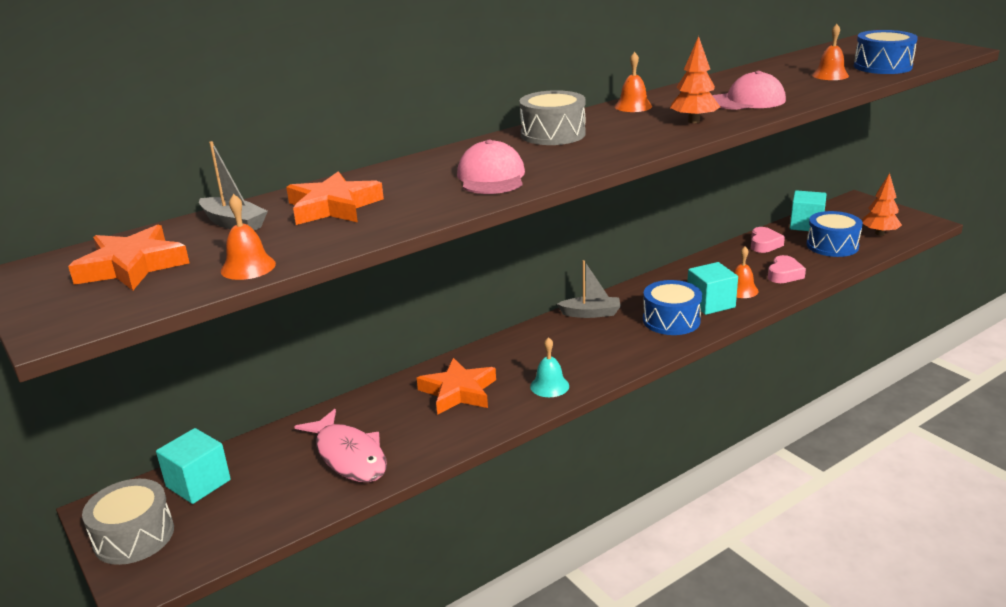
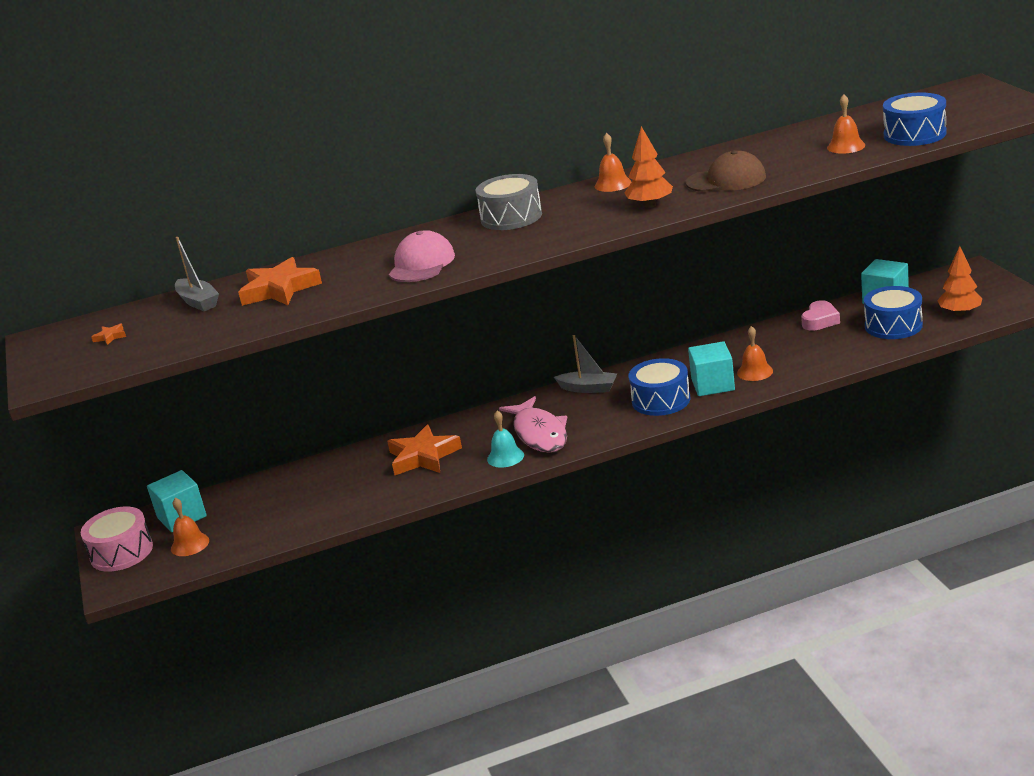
camera: 20 degrees right, 0 degrees up
(132, 266) = (110, 337): orange star -> orange star, size x0.40
(134, 536) = (121, 552): grey drum -> pink drum
(248, 267) = (187, 342): orange bell -> orange bell (190, 544)
(349, 456) = (305, 505): pink fish -> pink fish (539, 433)
(747, 101) = (726, 180): pink cap -> brown cap
(784, 274) = (813, 357): pink heart -> none

